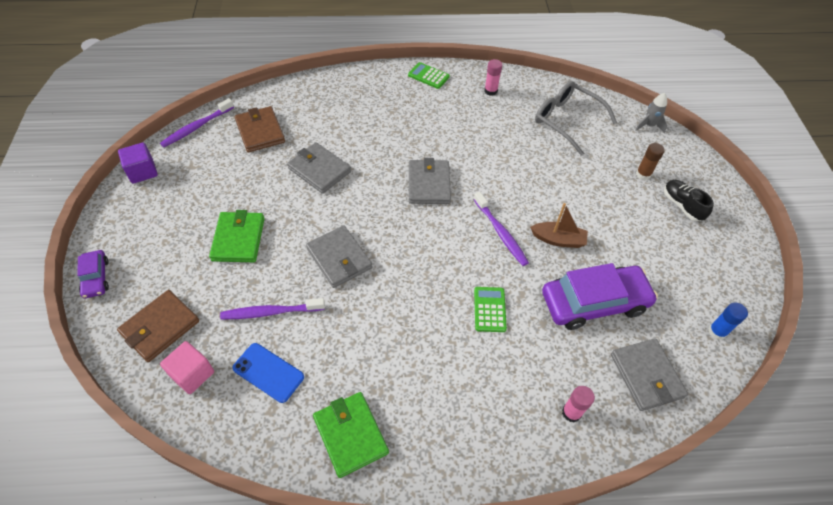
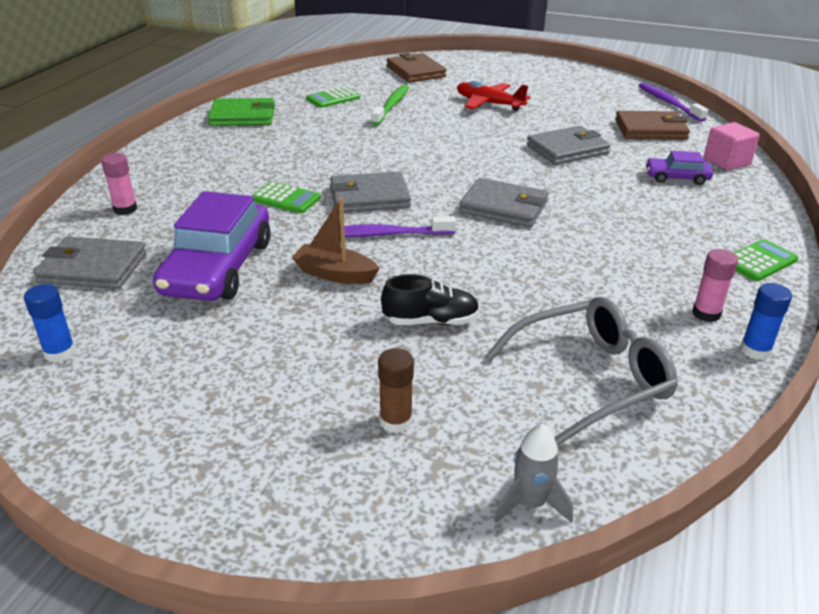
camera: 115 degrees right, 20 degrees down
(96, 278) = (485, 58): purple car -> purple car (676, 177)
(142, 172) = (606, 78): purple cube -> none
(192, 374) = (361, 77): pink cube -> pink cube (726, 162)
(238, 239) = (489, 104): green wallet -> red plane
(268, 372) = (333, 98): blue phone -> green calculator
(271, 312) = (391, 106): purple toothbrush -> green toothbrush
(339, 258) = (427, 139): grey wallet -> grey wallet (369, 197)
(509, 75) = (755, 350): none -> blue glue stick
(558, 240) = (335, 274): brown boat -> brown boat turned 75 degrees clockwise
(682, 205) = (287, 438): black shoe -> black shoe (431, 321)

